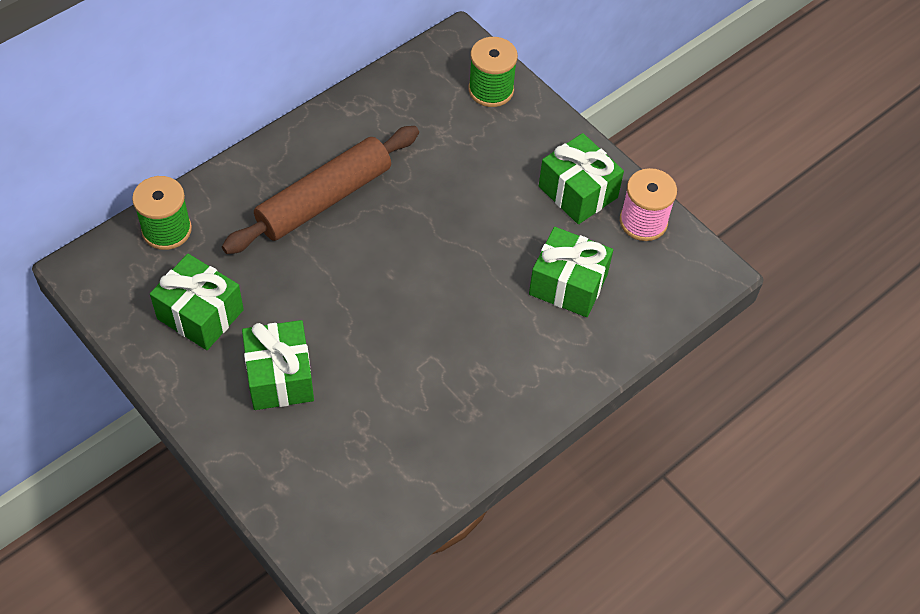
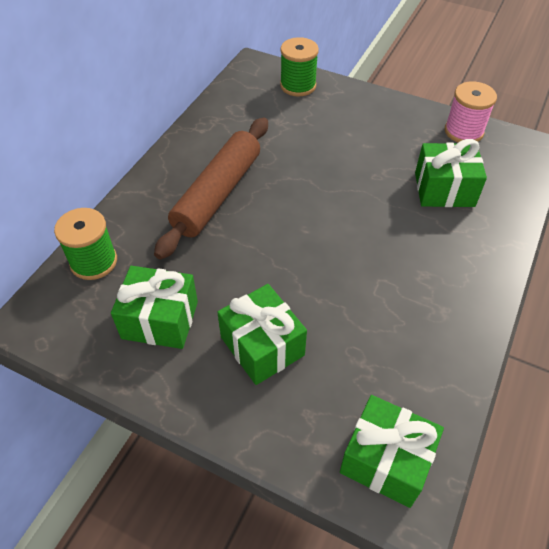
camera: 20 degrees left, 5 degrees down
(578, 192) = (404, 128): green gift -> green gift (386, 460)

